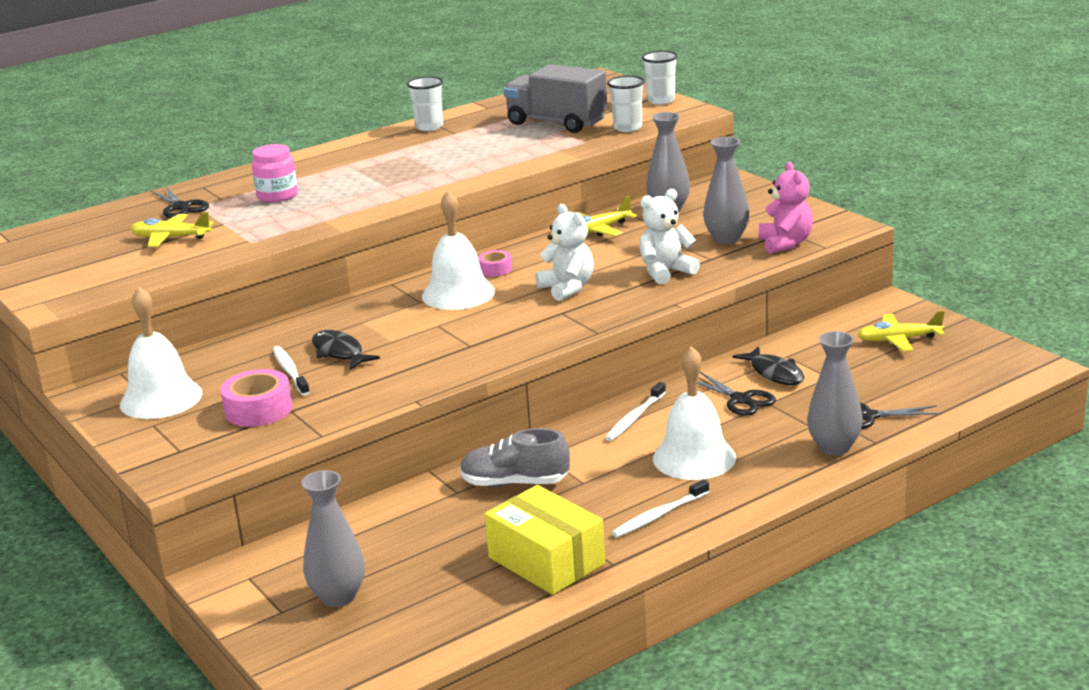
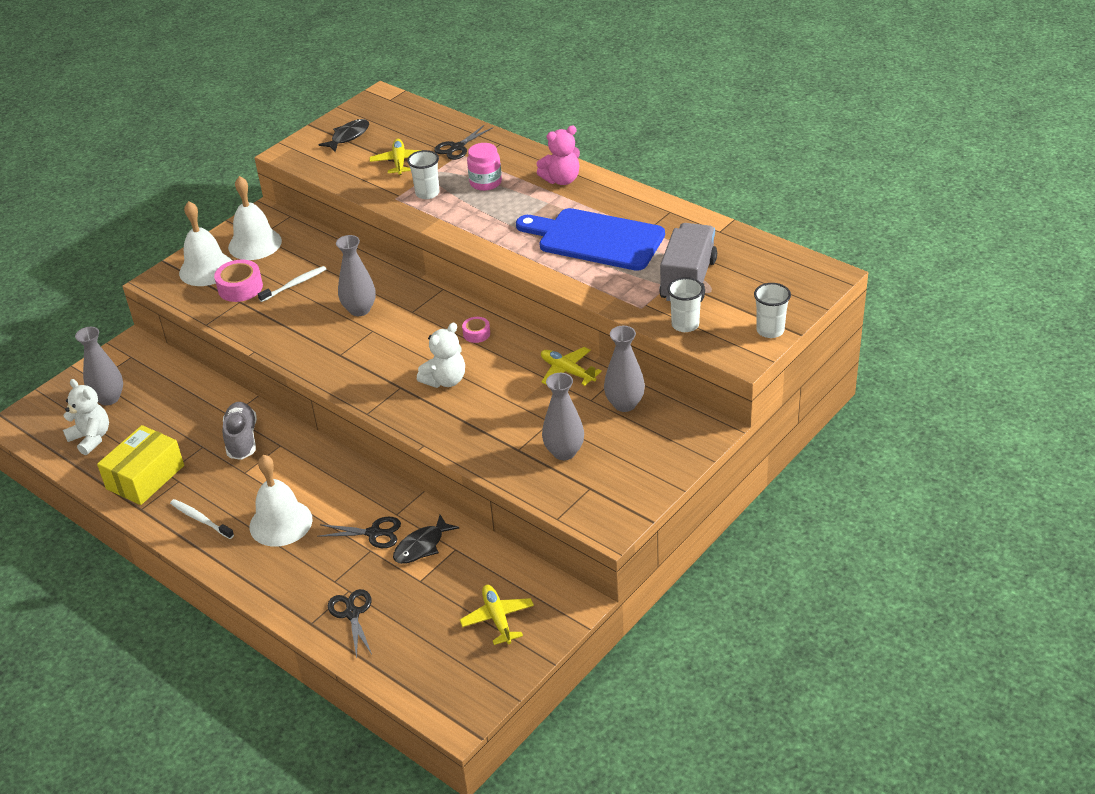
camera: 75 degrees right, 15 degrees up
(339, 353) = (324, 297): black fish -> black fish (348, 136)
(429, 127) = (658, 212): white cup -> white cup (427, 193)
(448, 153) = (595, 239): none -> blue cutting board
(458, 293) = (428, 326): white bell -> white bell (206, 269)
(634, 418) = (338, 479): white toothbrush -> none
(665, 272) = (485, 428): white teddy bear -> white teddy bear (91, 438)
(740, 399) = (374, 533): black scissors -> black scissors turned 120 degrees counterclockwise
(785, 243) = (560, 491): pink teddy bear -> pink teddy bear (561, 180)
(834, 447) = (300, 599): grey vase -> grey vase (360, 310)

